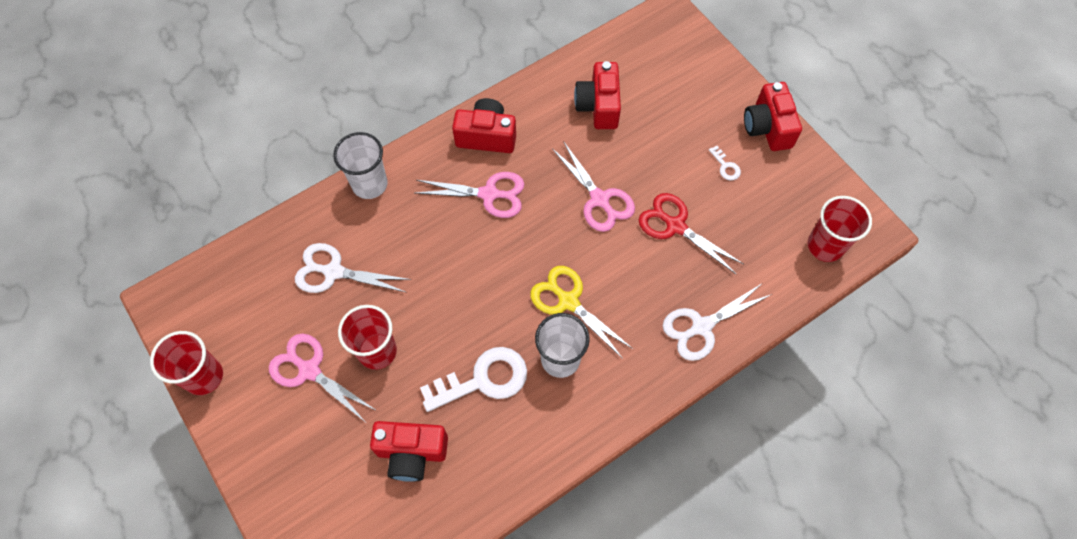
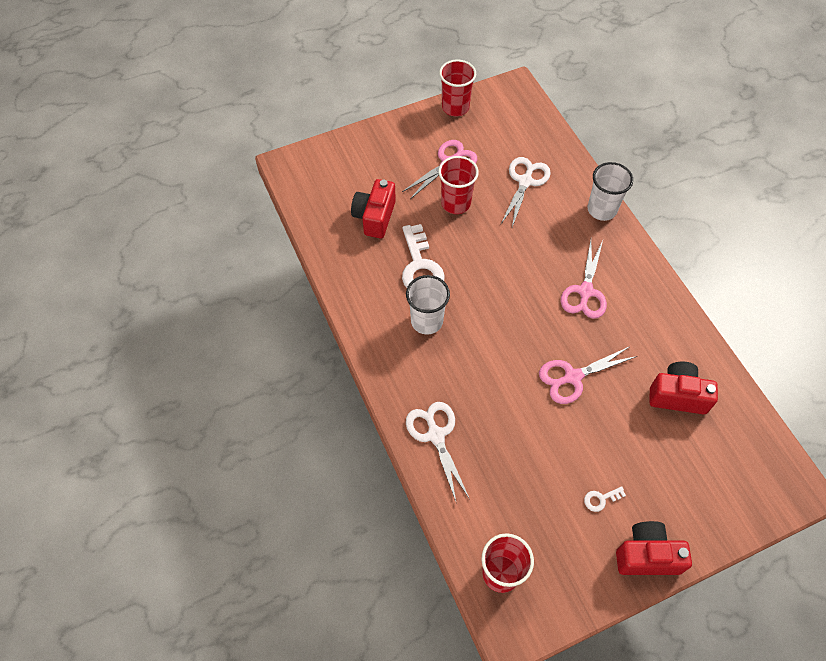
camera: 100 degrees right, 5 degrees down
(486, 136) = (645, 297): red camera -> none
(568, 301) = (476, 335): yellow scissors -> none
(675, 226) = (538, 436): red scissors -> none

